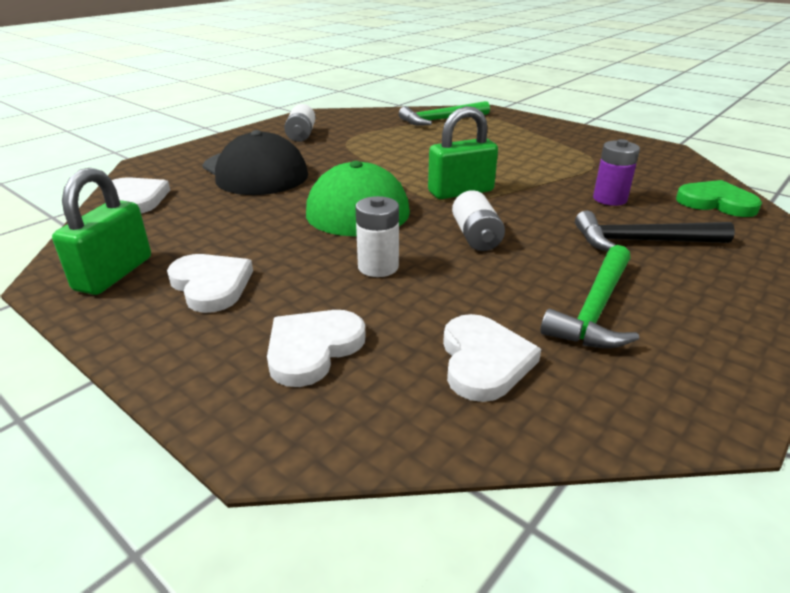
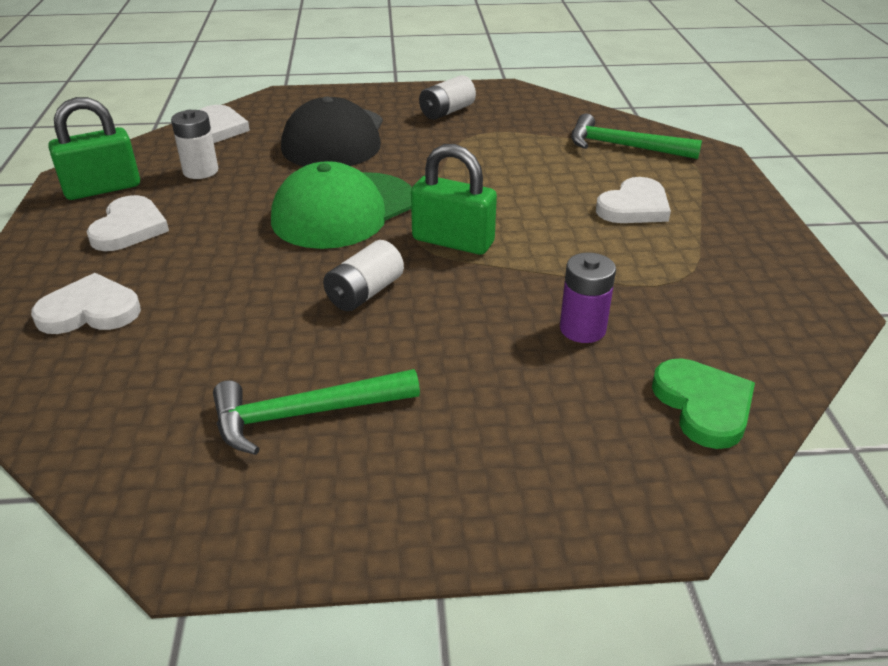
camera: 45 degrees right, 5 degrees up
(378, 267) = (242, 275): white battery -> white battery (200, 171)
(484, 361) = (151, 391): white heart -> white heart (634, 207)
(641, 241) = (498, 389): black hammer -> none

